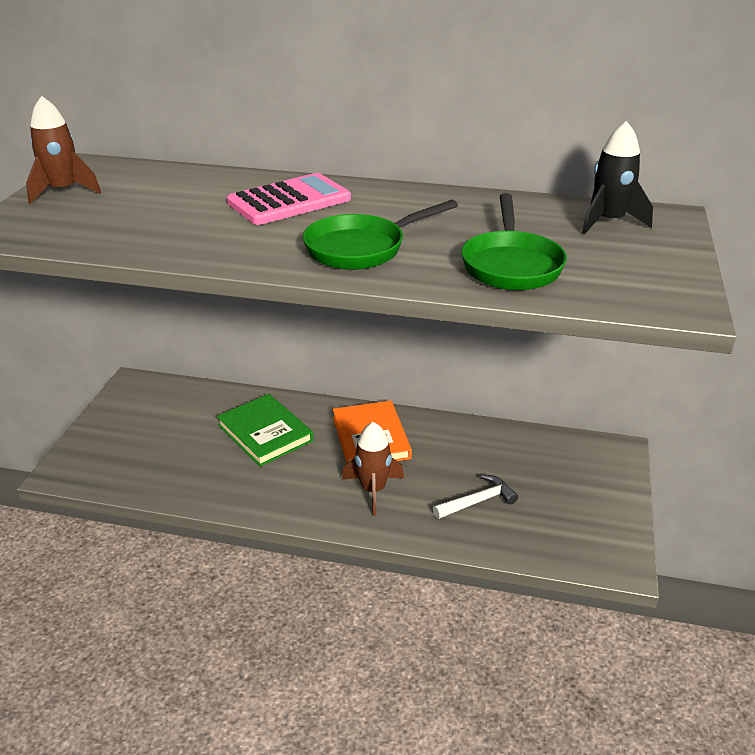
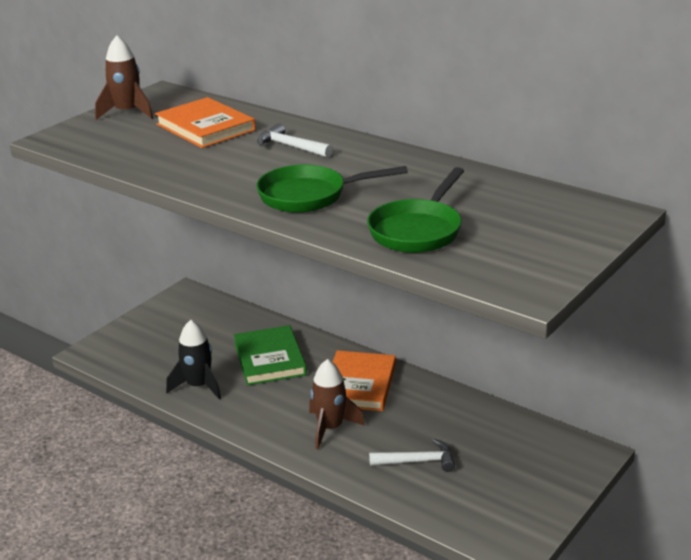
camera: 25 degrees right, 5 degrees down
(173, 194) = (205, 127): none -> orange book
(289, 201) = (290, 147): pink calculator -> white hammer
(608, 222) = (550, 208): black rocket -> black rocket (198, 386)

